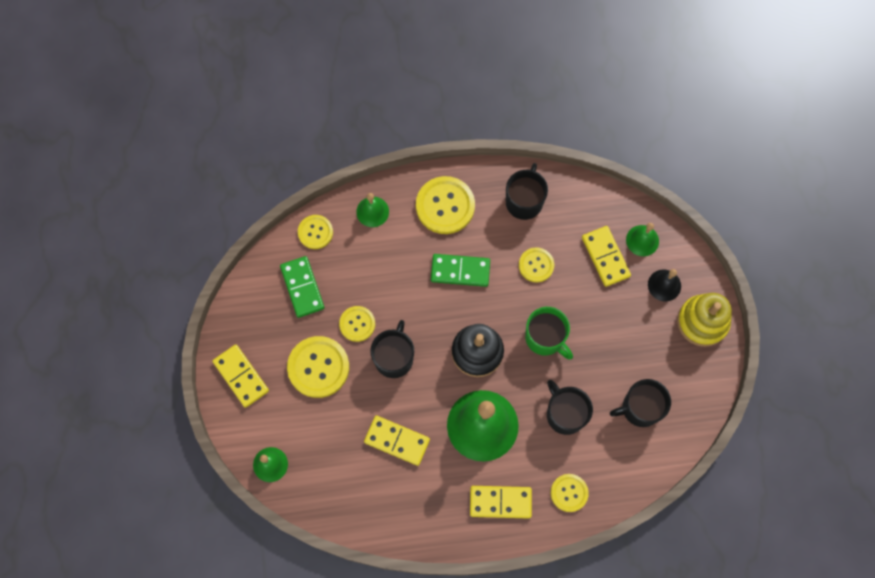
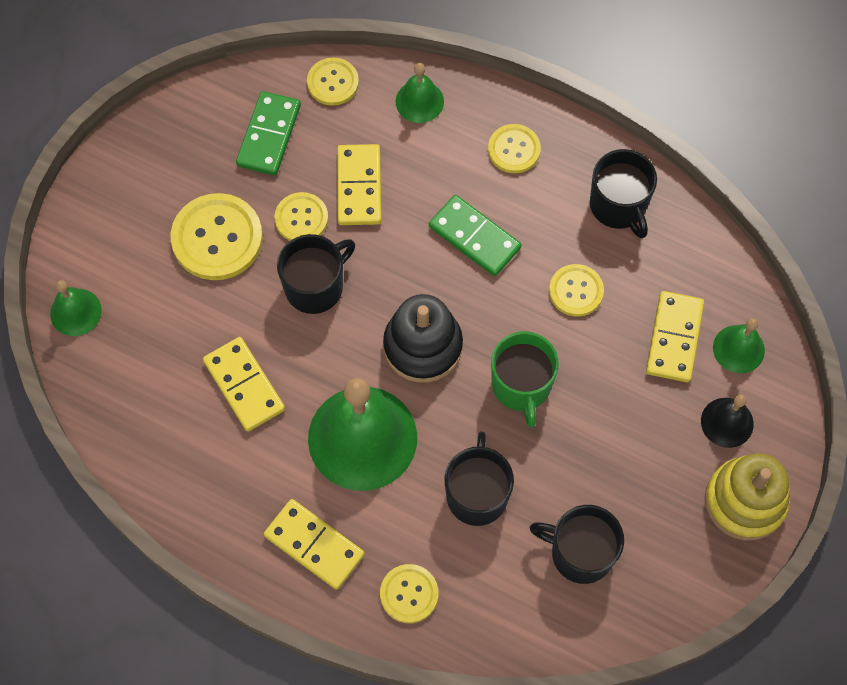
camera: 35 degrees right, 5 degrees down
(241, 376) = (120, 190): yellow domino -> yellow domino (359, 187)
(445, 206) = (514, 150): yellow button -> yellow button, size x0.59
(524, 201) = (618, 206): black mug -> black mug turned 105 degrees clockwise

